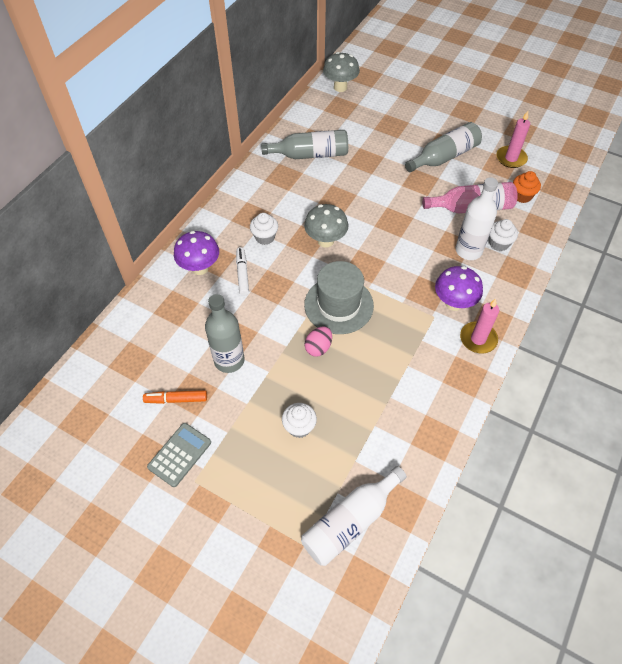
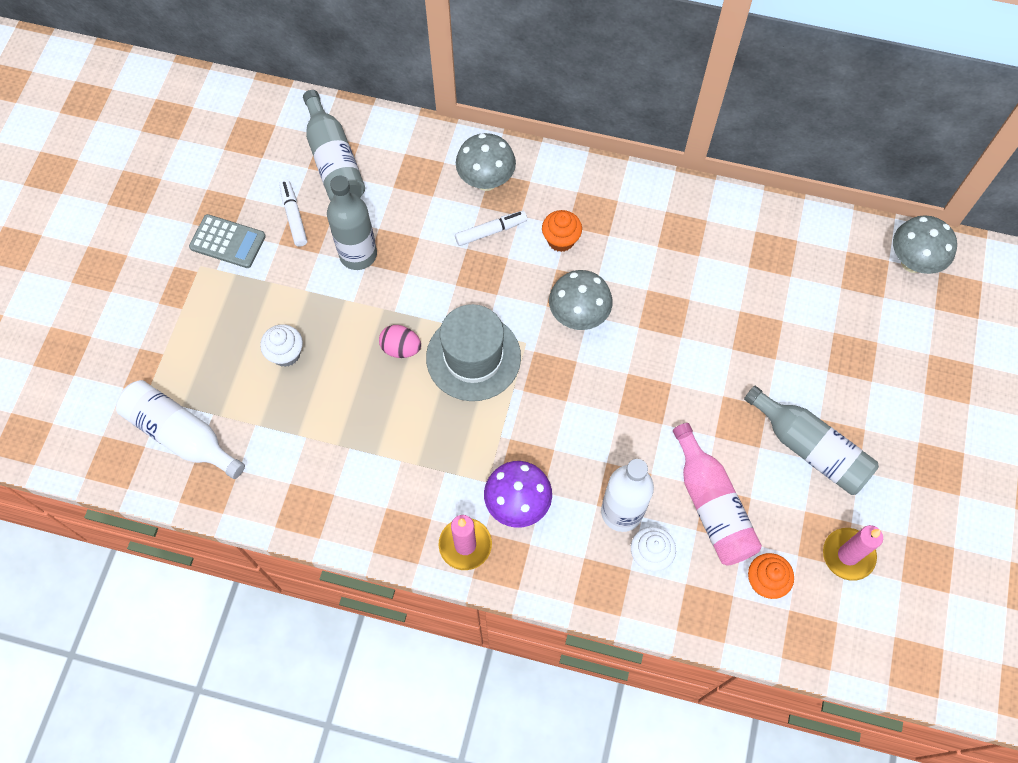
camera: 75 degrees right, 10 degrees up
(176, 399) = (294, 216): orange marker -> white marker
(200, 268) = (486, 181): purple mushroom -> grey mushroom
(265, 237) = (560, 240): white cupcake -> orange cupcake
(310, 154) = (740, 256): grey bottle -> grey bottle (334, 161)

